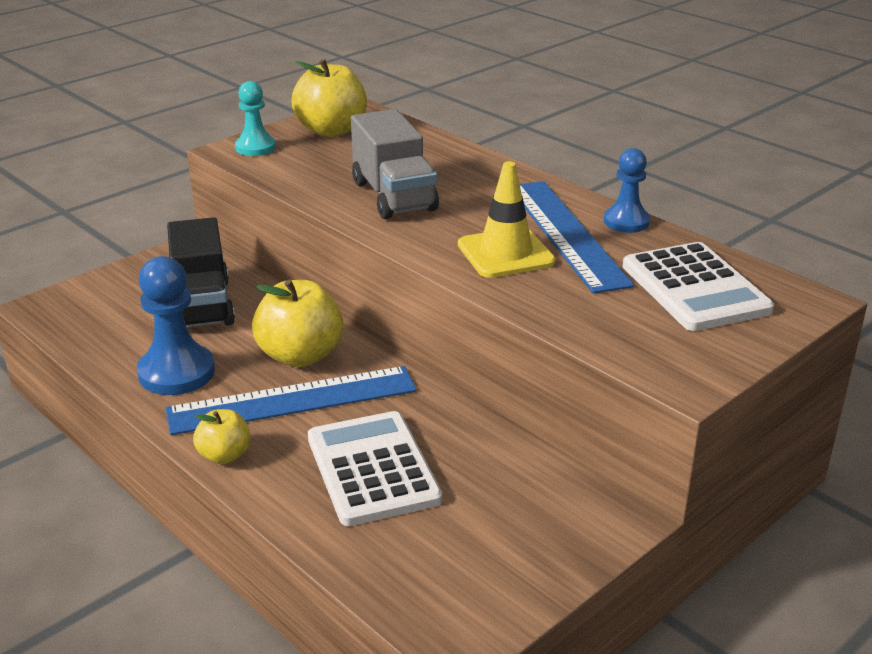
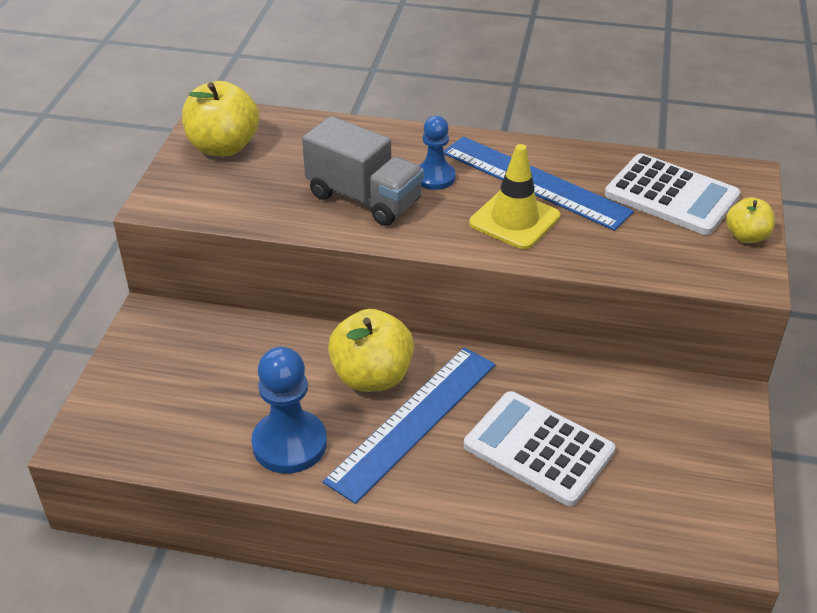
camera: 35 degrees left, 10 degrees up
(202, 305) = (231, 367): black truck -> none
(225, 455) = (419, 498): yellow apple -> yellow apple (746, 236)
(255, 147) = (177, 192): turquoise pawn -> none
(626, 222) = (562, 153): blue pawn -> blue pawn (435, 177)

